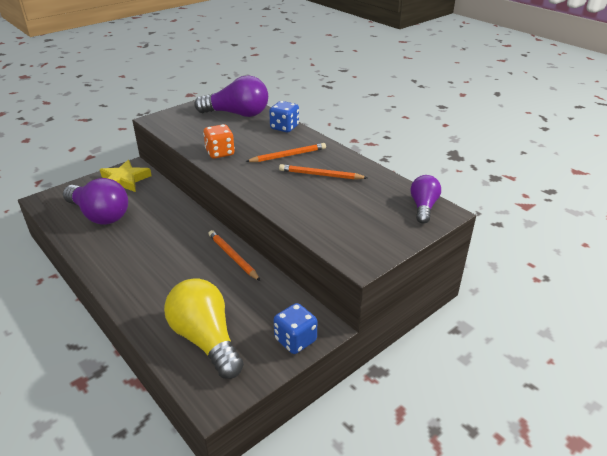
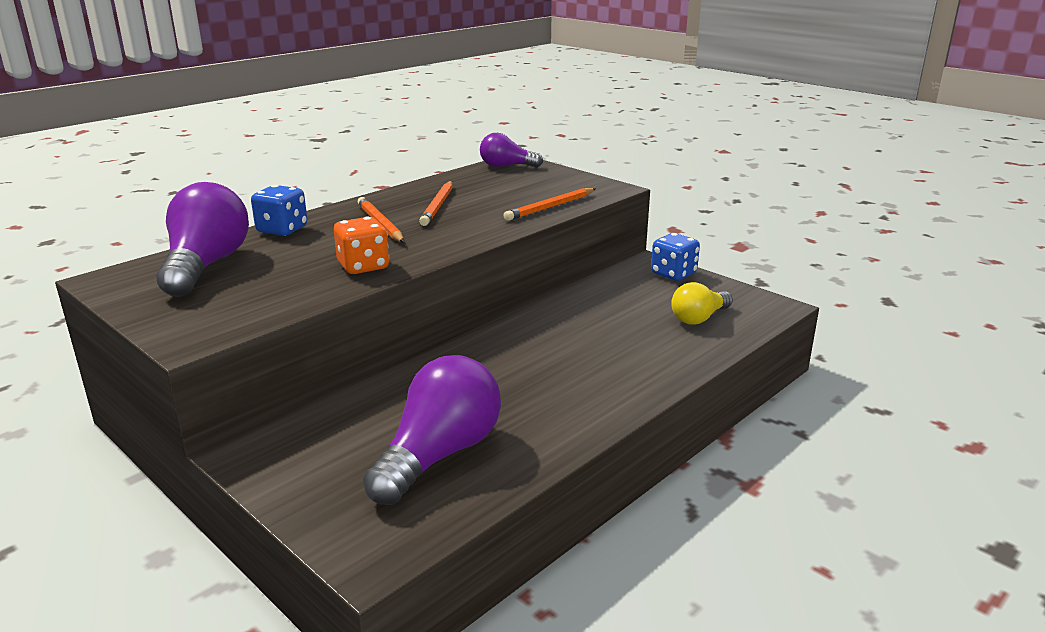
camera: 95 degrees left, 10 degrees down
(124, 180) = (302, 452): yellow star -> none
(206, 339) = (699, 318): yellow light bulb -> yellow light bulb, size x0.58
(233, 257) = (542, 317): orange pencil -> orange pencil (550, 207)

